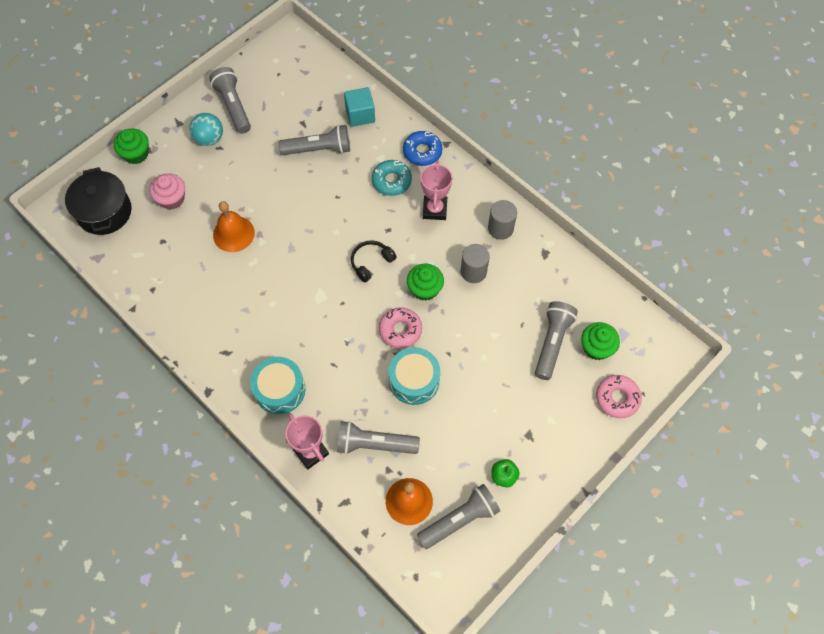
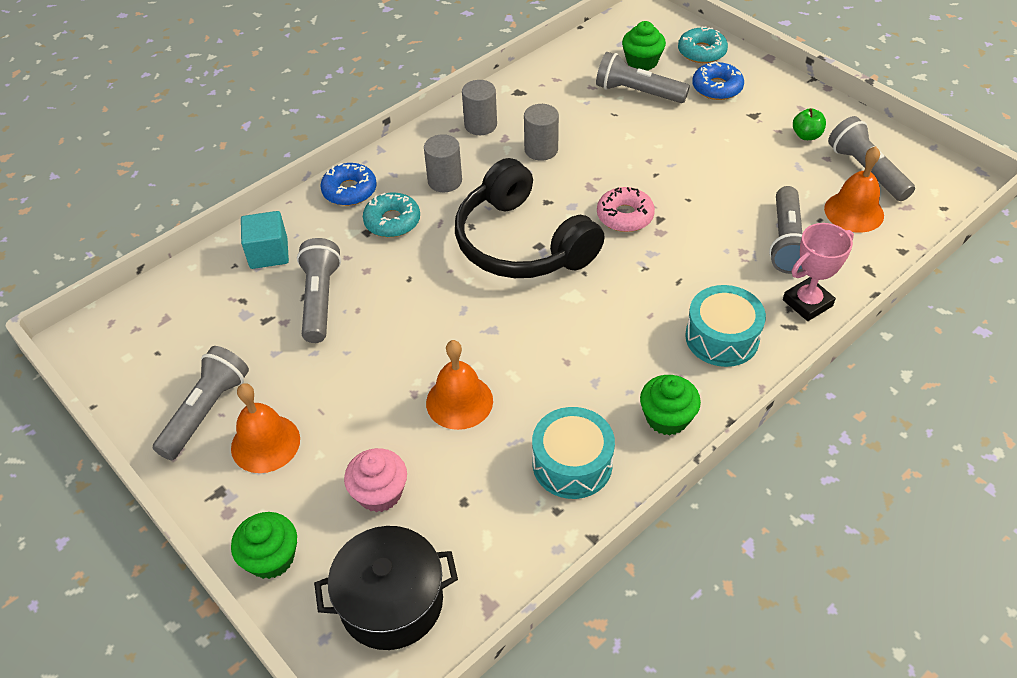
camera: 85 degrees left, 15 degrees down
(209, 139) = (265, 443): turquoise ball -> orange bell
(233, 106) = (206, 411): grey flashlight -> grey flashlight turned 135 degrees clockwise
(371, 262) = (522, 243): black headphones -> black headphones, size x2.33
(414, 380) = (695, 204): turquoise drum -> turquoise drum (572, 463)
(425, 289) = (564, 192): green cupcake -> green cupcake (667, 418)
(434, 209) = (445, 181): pink trophy -> grey cylinder
(565, 407) = (717, 87): none -> blue donut
(617, 398) = (701, 52): pink donut -> turquoise donut

